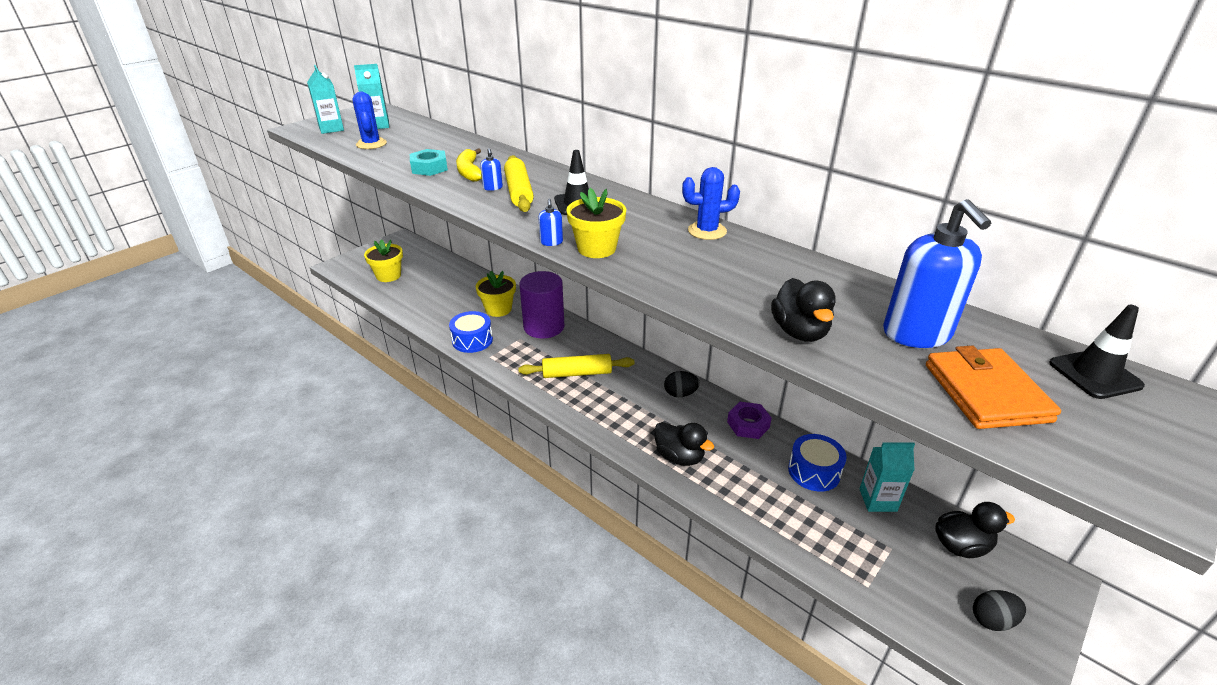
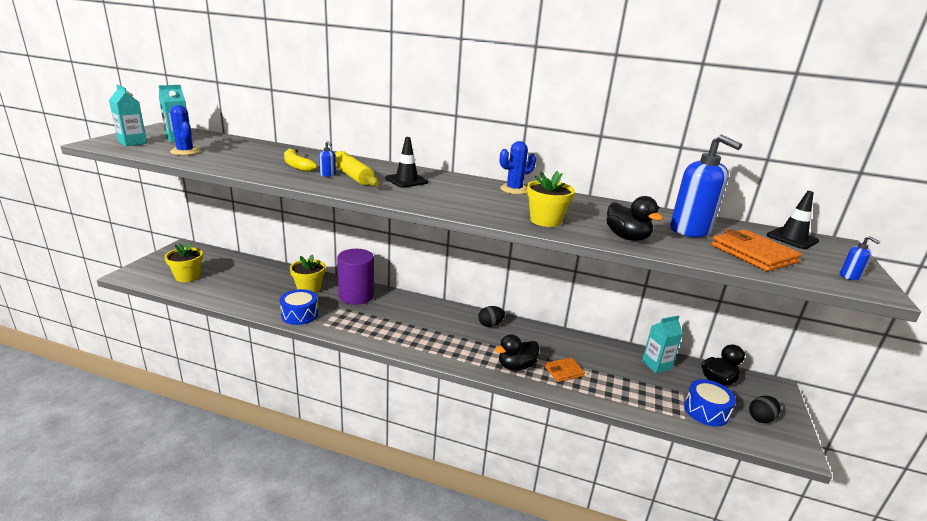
camera: 25 degrees left, 10 degrees down
(429, 168) = (258, 165): turquoise nut -> none
(551, 242) = (410, 204): blue soap dispenser -> blue soap dispenser (849, 276)
(577, 373) = (404, 324): yellow rolling pin -> none
(596, 248) = (448, 205): yellow flower pot -> yellow flower pot (545, 220)
(679, 457) = (516, 366): black duck -> black duck turned 135 degrees clockwise
(738, 478) = (564, 371): none -> orange wallet
(748, 424) = (548, 336): purple nut -> none
(814, 471) = (608, 356): blue drum -> blue drum (706, 411)

